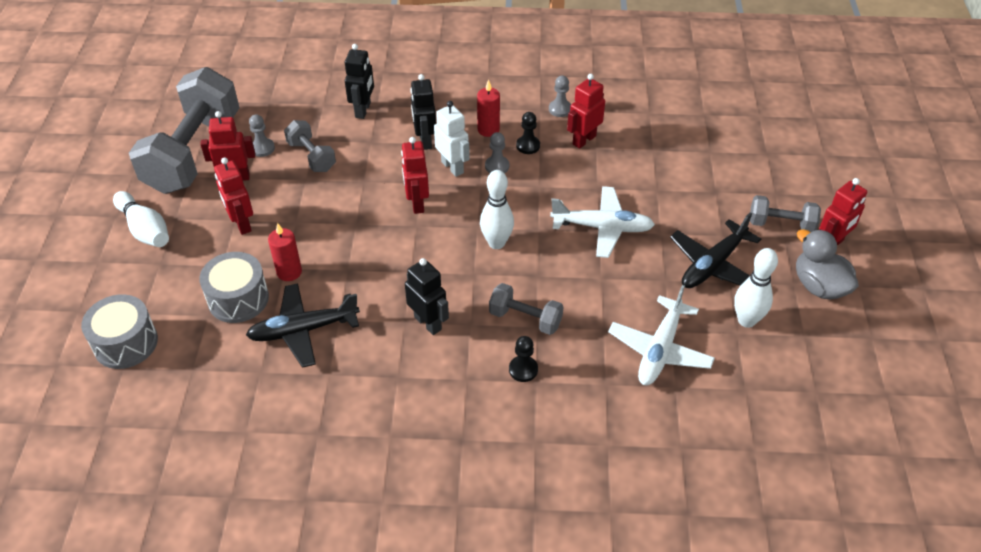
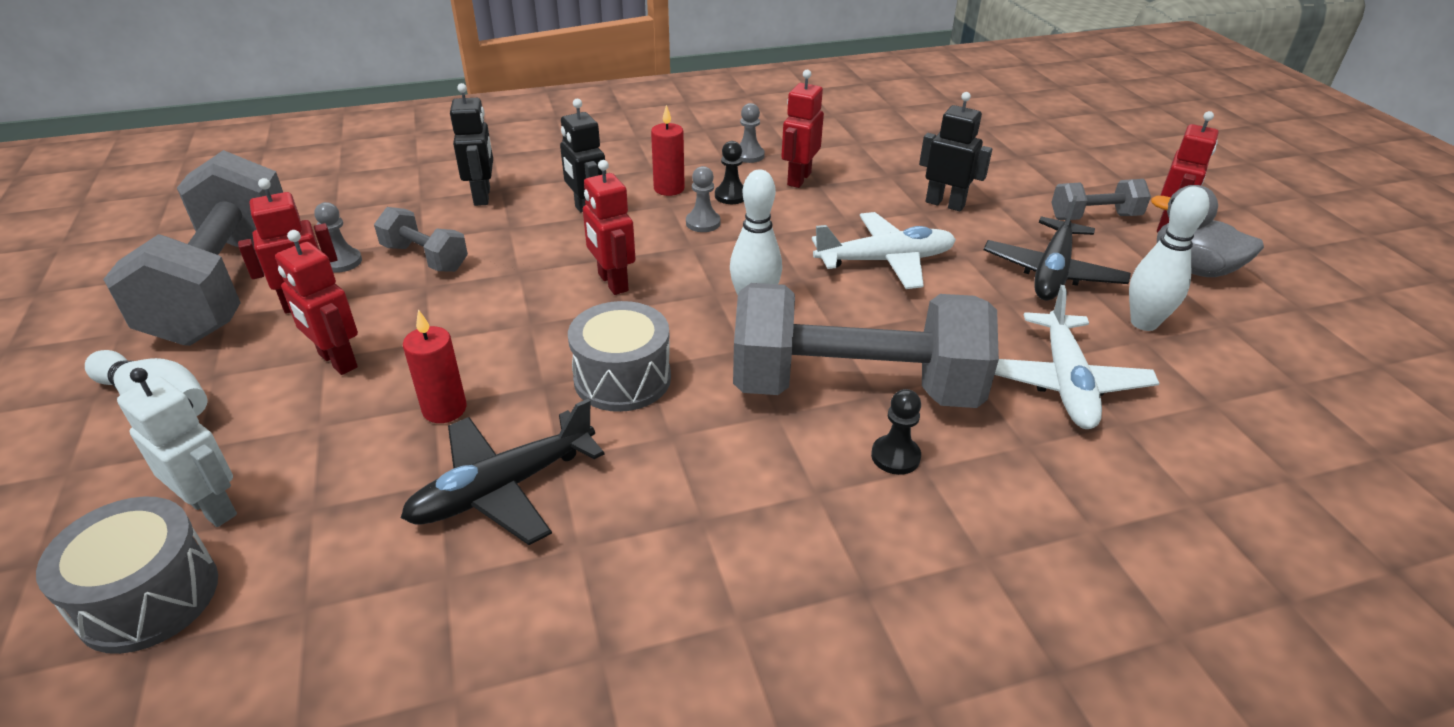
camera: 20 degrees left, 10 degrees down
(238, 299) = (364, 468): grey drum -> grey drum (622, 378)
(428, 323) = (710, 428): black robot -> black robot (945, 204)
(452, 167) = (642, 234): white robot -> white robot (212, 507)
(525, 318) = (854, 388): grey dumbbell -> grey dumbbell, size x2.16

